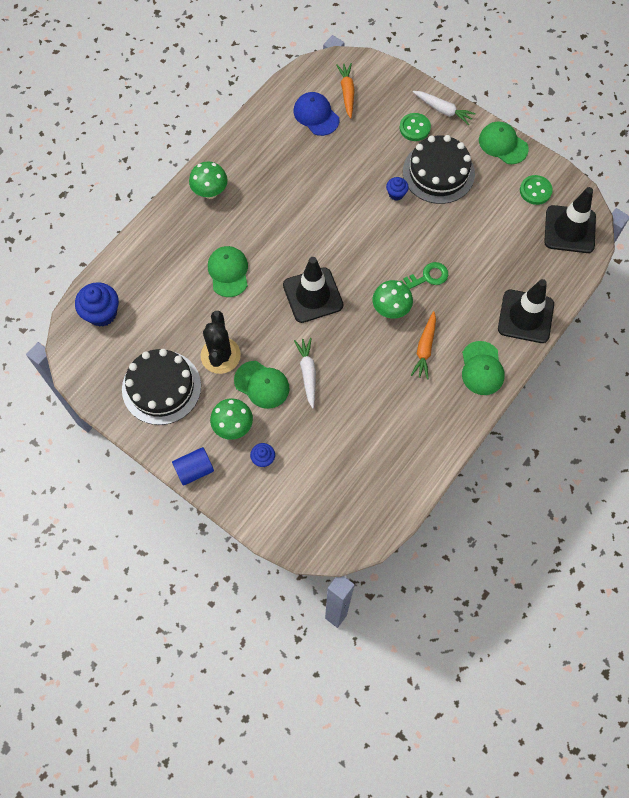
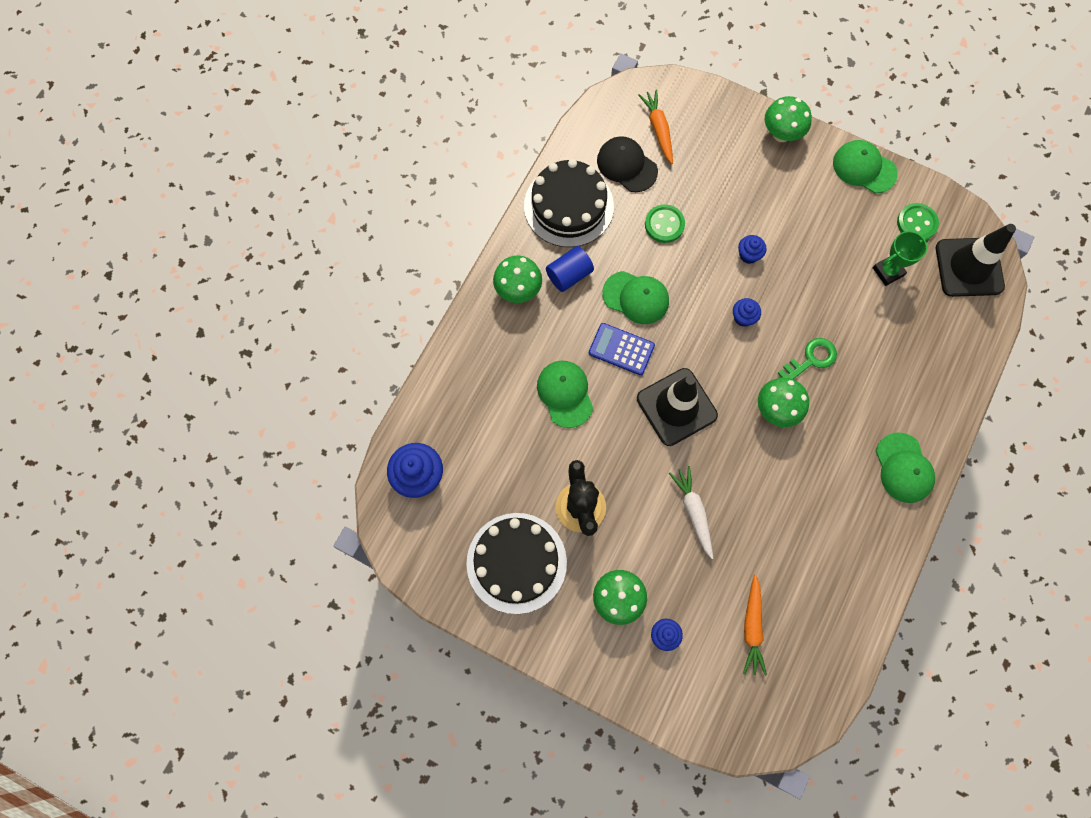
camera: 10 degrees left, 5 degrees up
(194, 470) = (583, 665): blue cylinder -> blue cylinder (569, 275)
(262, 384) = (640, 537): green cap -> green cap (636, 297)
(280, 247) = (621, 349): none -> blue calculator
(316, 115) = (627, 165): blue cap -> black cap
(381, 238) = (743, 317): none -> blue cupcake
(414, 128) = (752, 163): green button -> green button (664, 224)
(425, 348) = (829, 454): orange carrot -> orange carrot (752, 627)
(438, 172) = (794, 218): black cake -> black cake (568, 206)
(443, 110) = (781, 134): white carrot -> green mushroom
(504, 223) = (888, 271): none -> green trophy
(525, 316) = (941, 391): black traffic cone -> none

